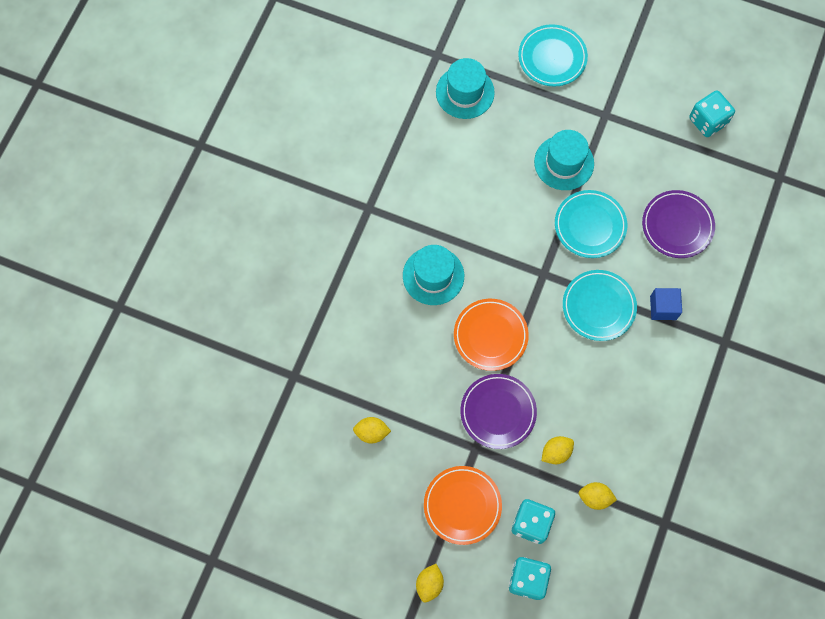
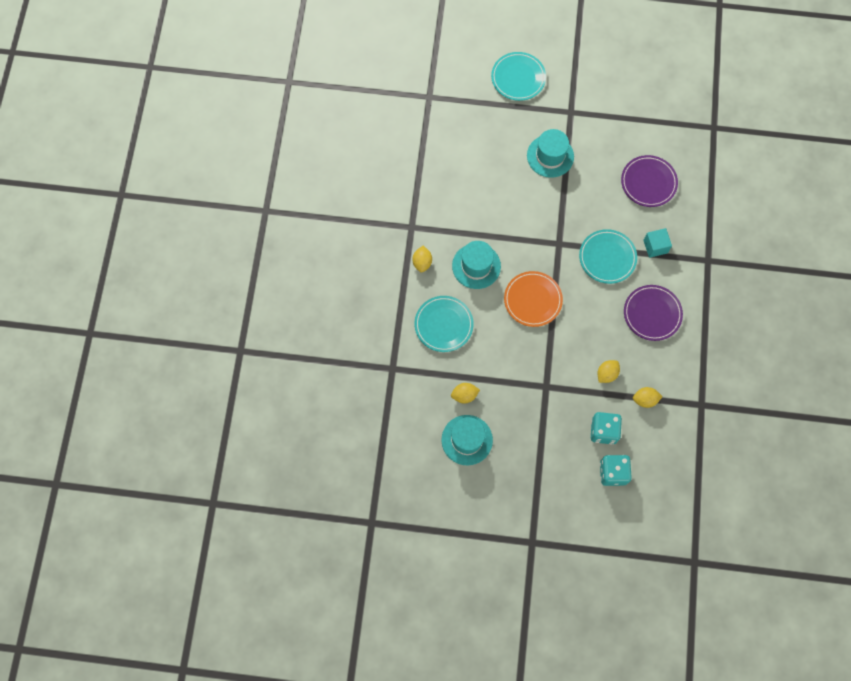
camera: 15 degrees left, 0 degrees up
(429, 584) = (541, 495): yellow lemon -> yellow lemon (422, 262)
(462, 505) = (548, 431): orange plate -> none
(465, 92) = (459, 121): turquoise hat -> turquoise hat (467, 440)
(498, 412) = (555, 355): purple plate -> purple plate (652, 314)
(590, 225) = (583, 199): turquoise plate -> turquoise plate (443, 325)
(663, 308) = (655, 246): blue cube -> turquoise cube
(707, 121) = (649, 98): turquoise dice -> none

